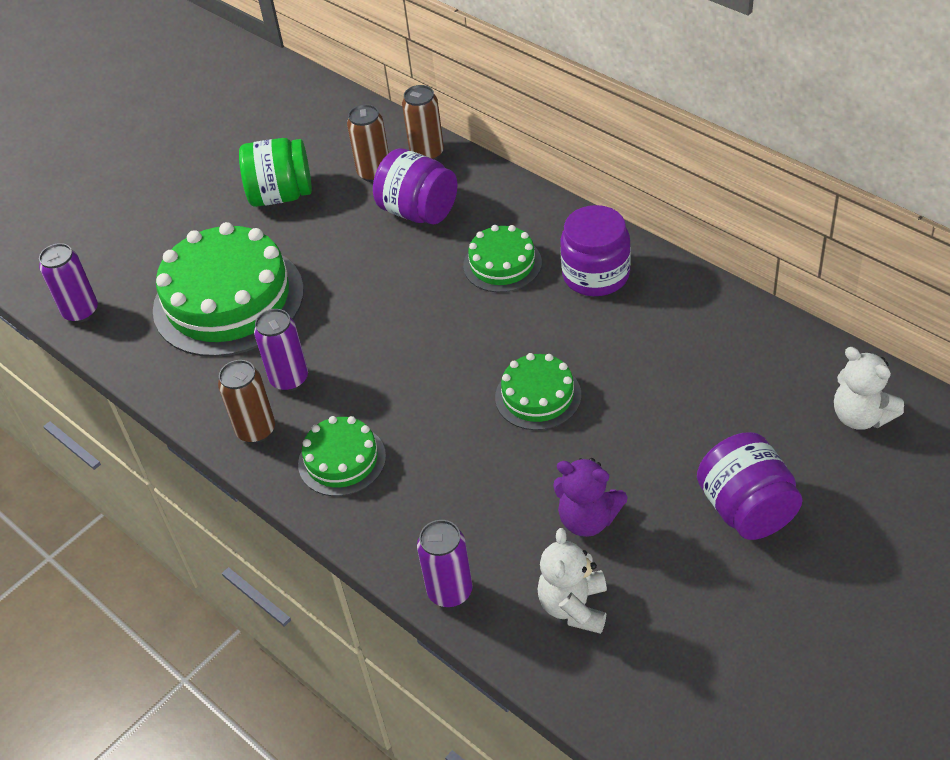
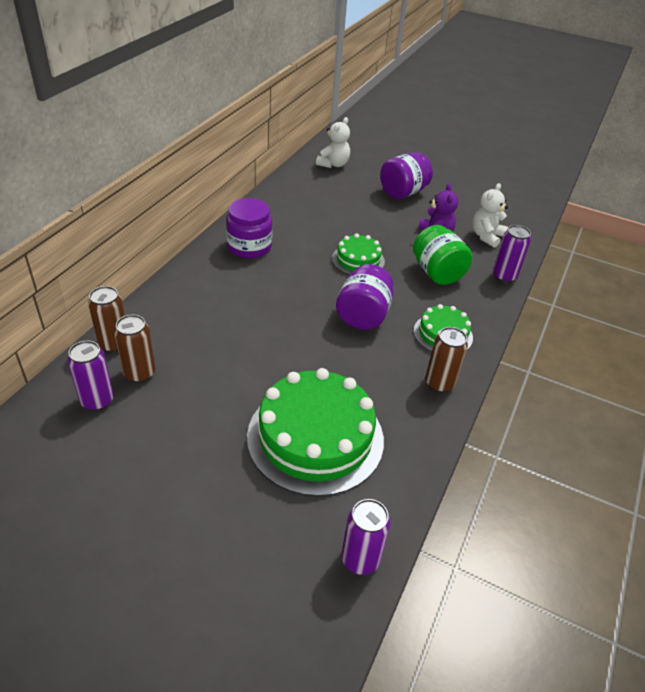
camera: 115 degrees left, 5 degrees down
(281, 195) = (171, 434): green jar -> green jar (437, 273)
(289, 379) = (386, 376): purple can -> purple can (97, 400)
(418, 211) = (191, 337): purple jar -> purple jar (363, 315)
(502, 264) = (245, 286): green cake -> none
(574, 606) = (486, 236): white teddy bear -> white teddy bear turned 135 degrees clockwise

